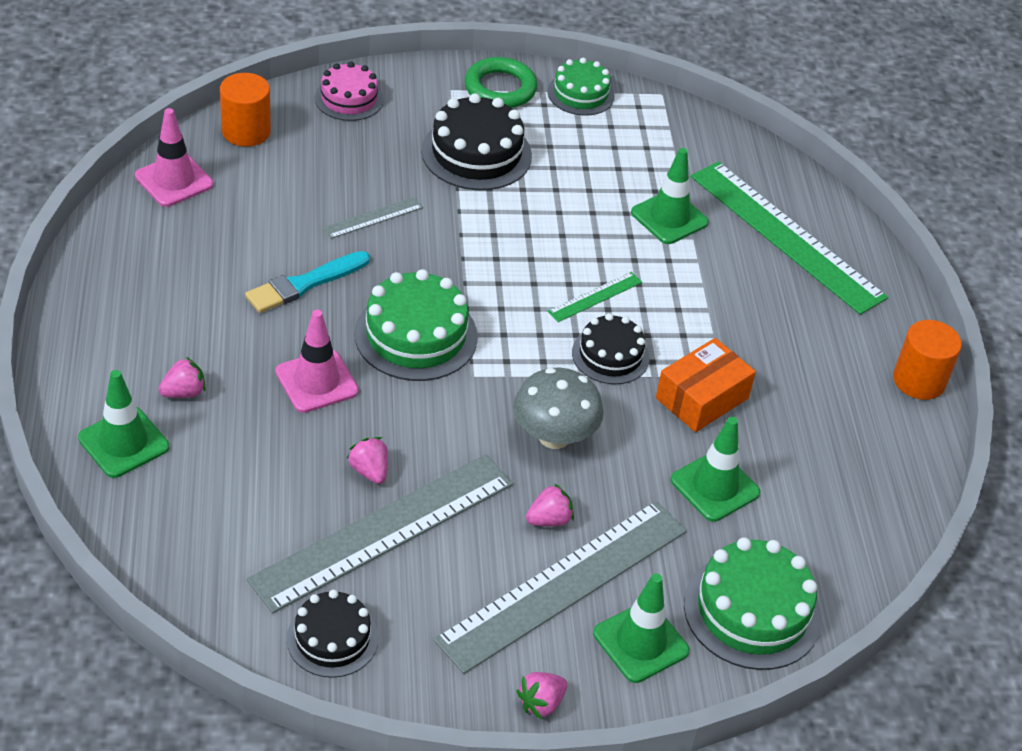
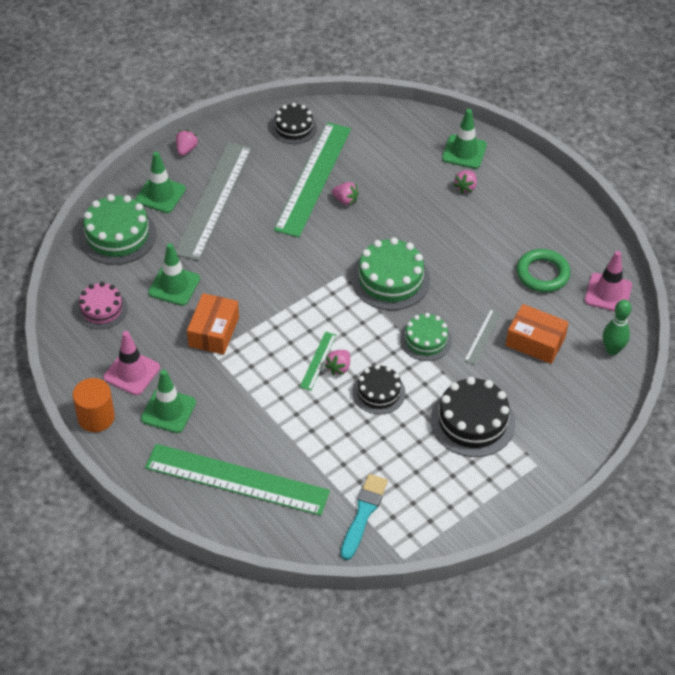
camera: 150 degrees right, 5 degrees up
(246, 131) = (612, 350): orange cylinder -> green bowling pin
(304, 284) = (474, 274): turquoise brush -> turquoise brush (363, 514)
(316, 381) = (412, 227): pink traffic cone -> pink traffic cone (132, 372)
(320, 182) = (535, 342): none -> orange box
(349, 98) = (586, 414): pink cake -> pink cake (101, 309)
(384, 531) = (313, 178): grey ruler -> green ruler
(500, 88) = (508, 487): green ring -> green ring (542, 274)
(549, 520) = (243, 224): pink strawberry -> pink strawberry (339, 367)
(554, 436) = (274, 266): grey mushroom -> none
(580, 94) = (455, 519): green cake -> green cake (426, 340)
(610, 355) = (281, 328): black cake -> black cake (378, 392)
(669, 218) = (318, 447): green traffic cone -> green traffic cone (168, 411)

